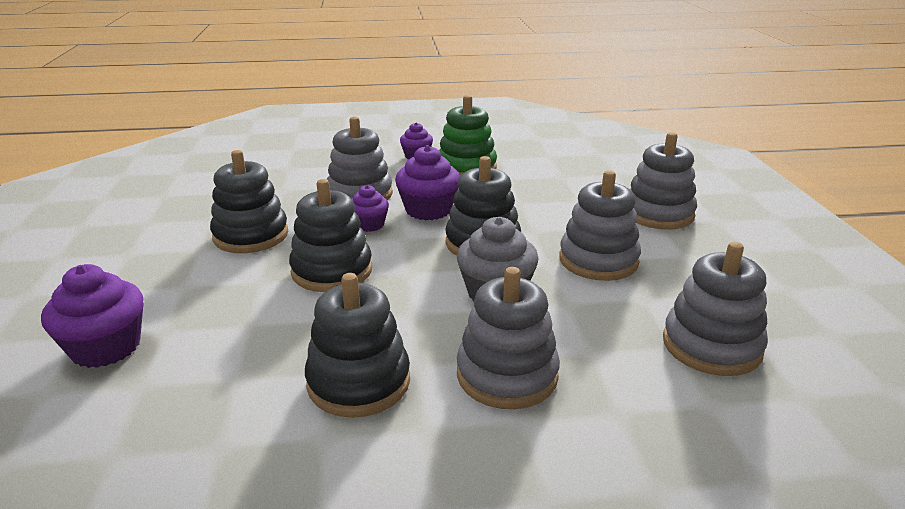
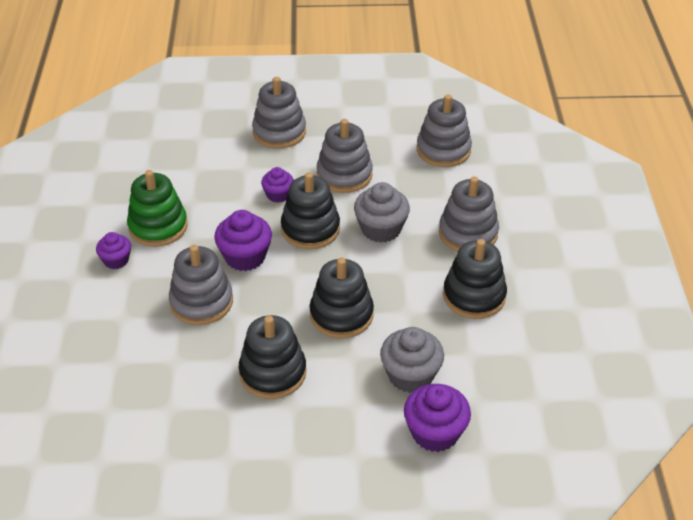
camera: 85 degrees left, 15 degrees up
(214, 325) = (410, 375): none -> grey cupcake
(369, 225) = (266, 294): purple cupcake -> purple cupcake (278, 195)

